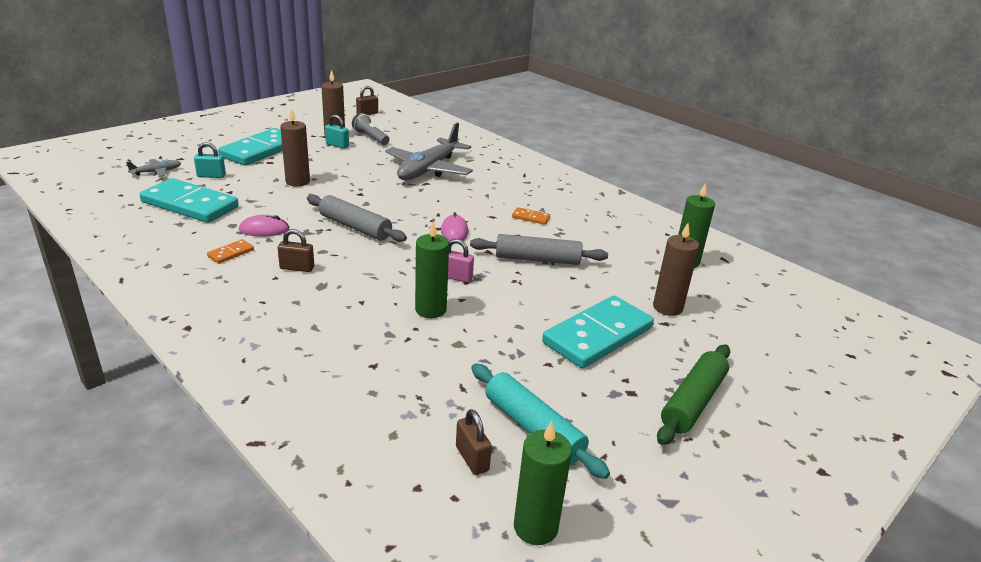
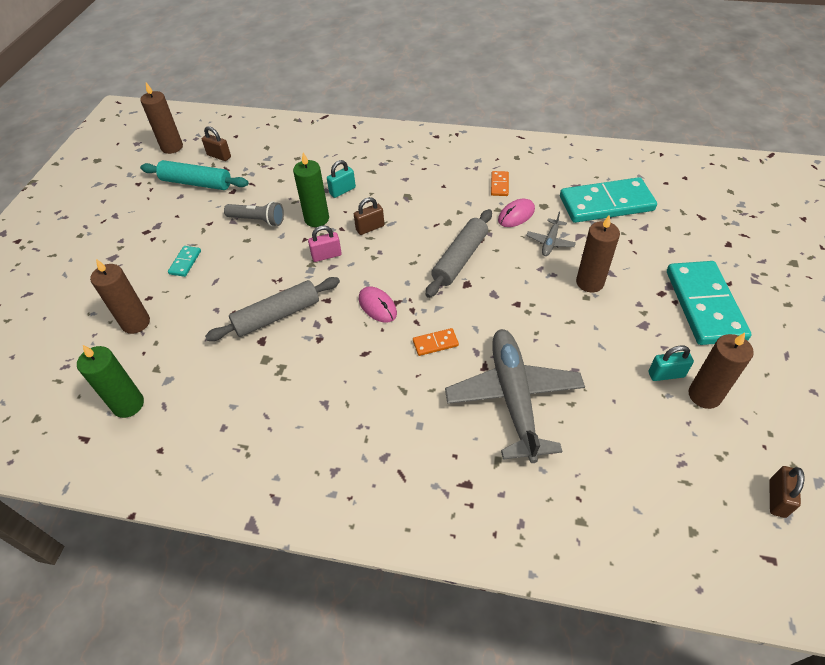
camera: 150 degrees right, 20 degrees up
(156, 172) = (702, 217): grey plane -> grey plane (550, 242)
(211, 176) = (660, 241): turquoise padlock -> turquoise padlock (342, 191)
(297, 268) = (441, 199): brown padlock -> brown padlock (370, 228)
(355, 227) = (460, 259): grey rolling pin -> grey rolling pin turned 60 degrees counterclockwise
(371, 137) = (666, 424): grey flashlight -> grey flashlight (257, 220)
(530, 217) = (326, 377): orange domino -> orange domino (435, 343)
(535, 527) = (172, 147): green candle -> brown candle
(597, 335) = (185, 262): turquoise domino -> turquoise domino, size x0.42
(692, 401) = (102, 245): green rolling pin -> none

